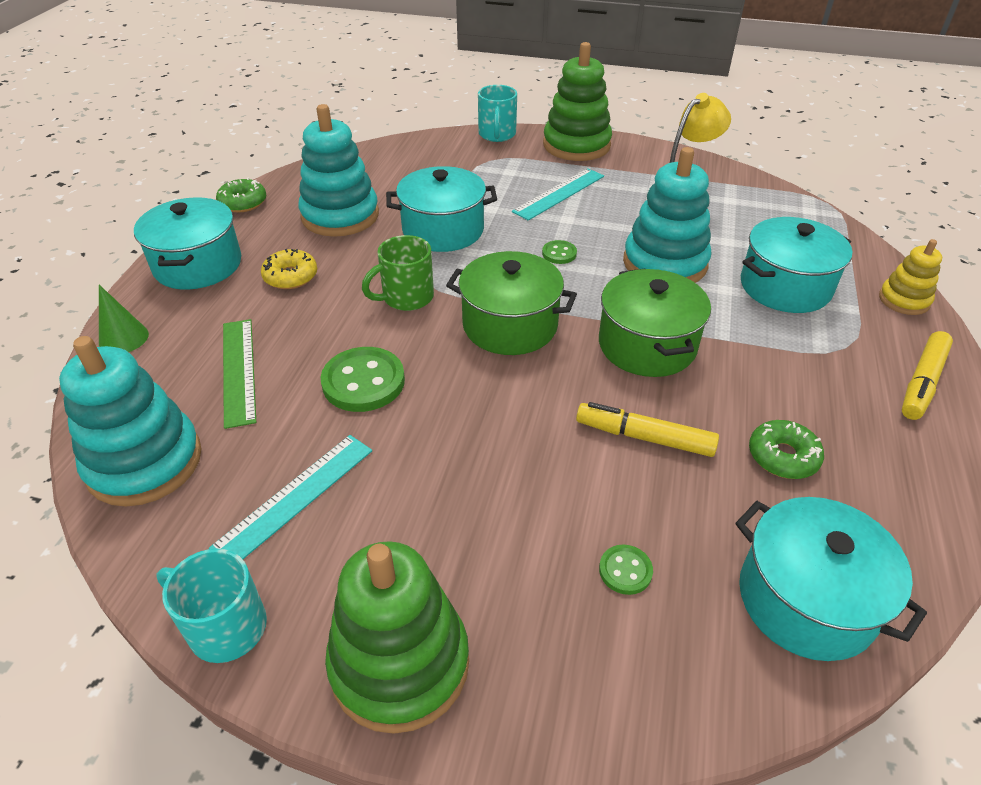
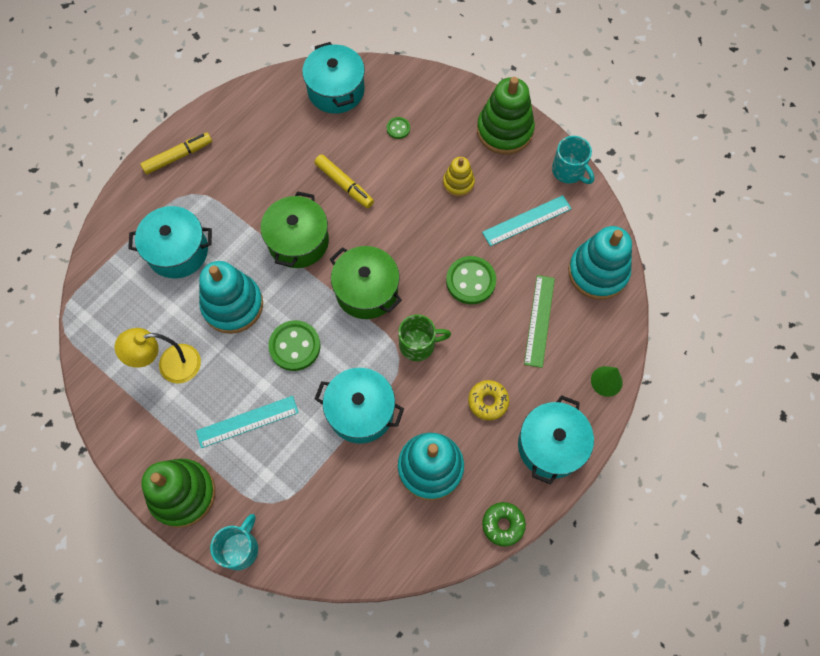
camera: 155 degrees left, 25 degrees up
(559, 253) = (295, 346): green button -> green button, size x1.96
(782, 456) = (288, 148): green donut -> none
(904, 300) = (121, 210): yellow stacking toy -> yellow stacking toy (458, 183)

